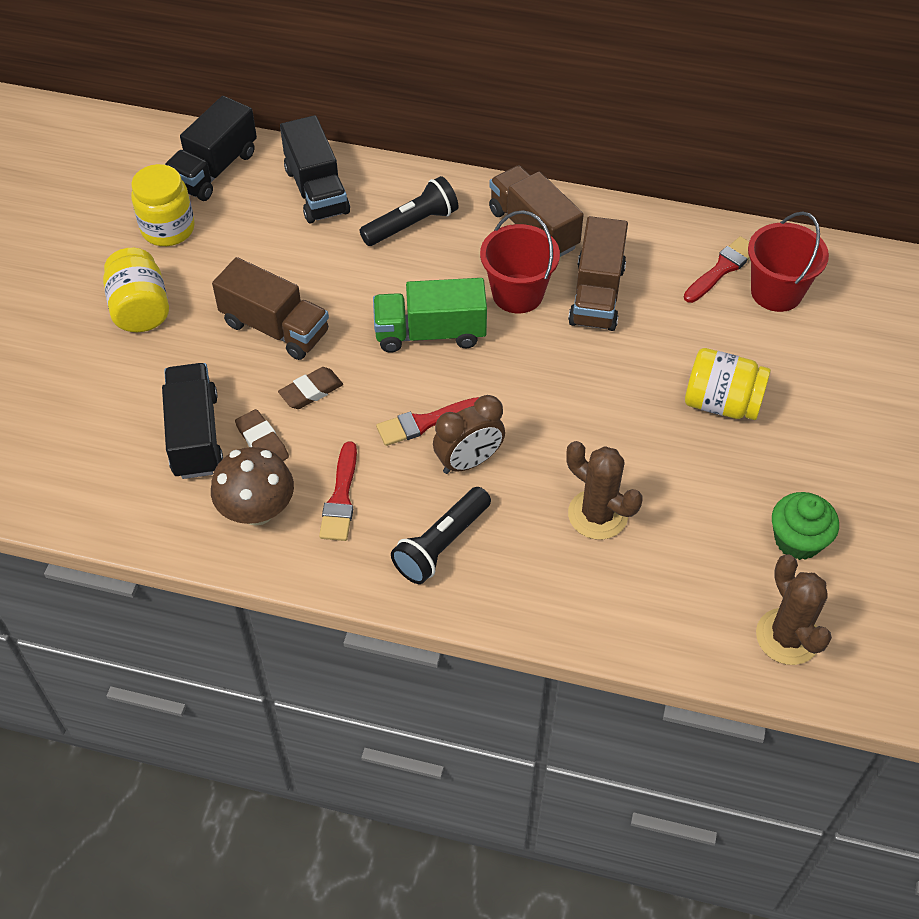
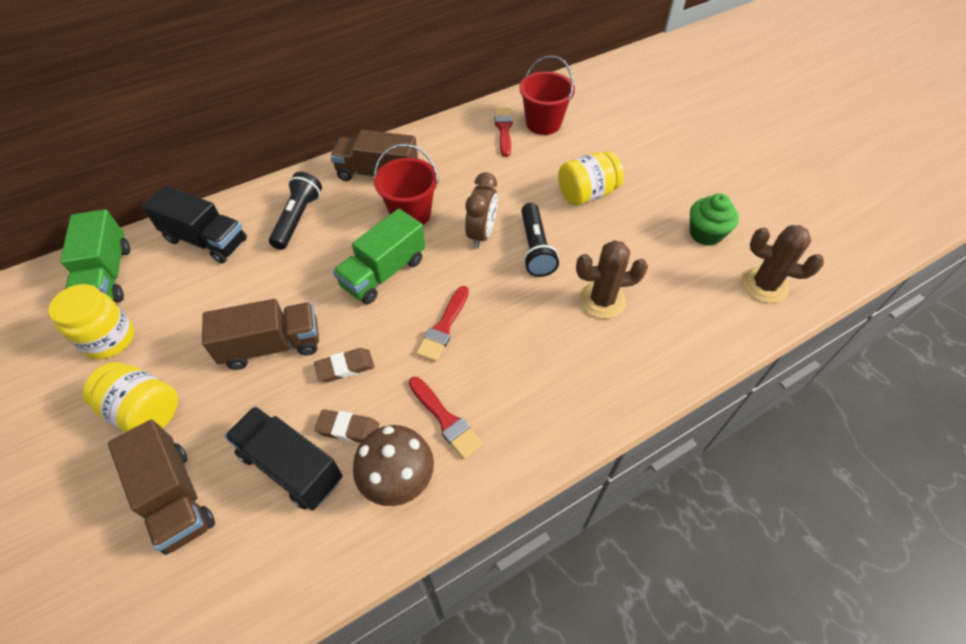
camera: 45 degrees left, 0 degrees up
(214, 169) = (107, 276): black truck -> green truck
(311, 391) = (345, 367): brown eraser -> brown eraser turned 60 degrees clockwise
(441, 544) = (542, 393): black flashlight -> black flashlight (535, 248)
(469, 461) = (497, 329): brown clock -> brown clock (481, 234)
(596, 295) = (456, 184): brown truck -> brown truck (175, 497)

